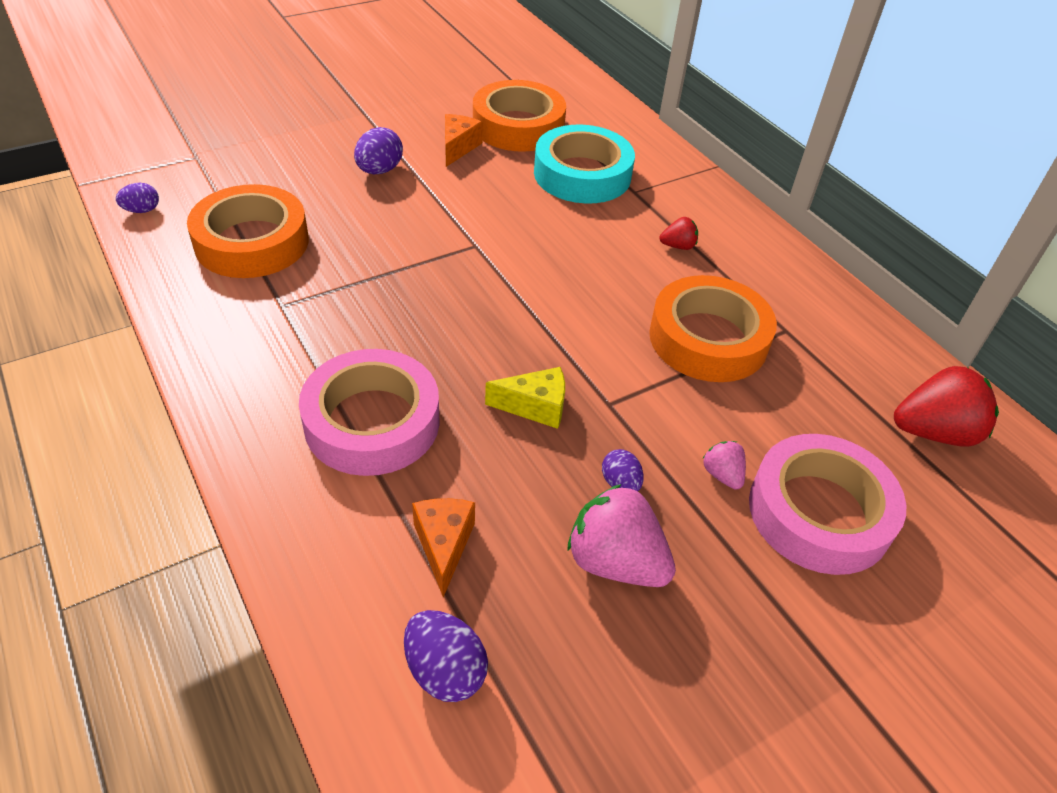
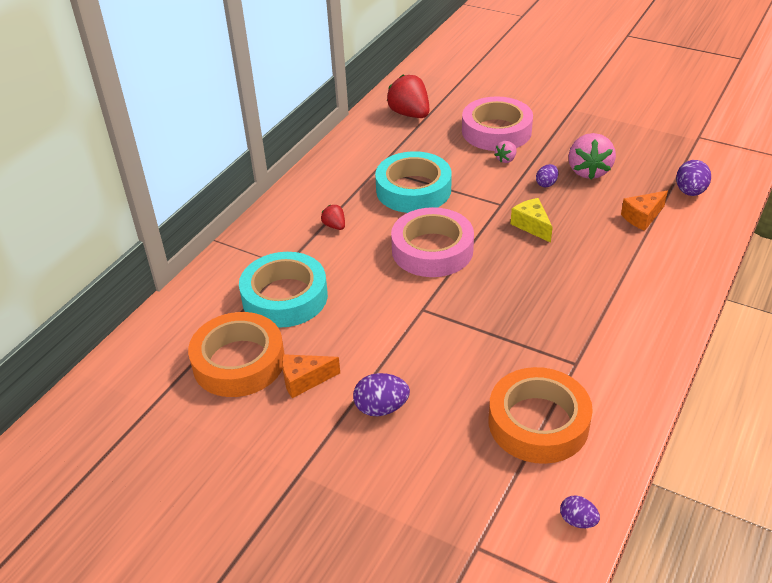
camera: 115 degrees left, 5 degrees down
(372, 422) = (609, 274): pink tape -> pink tape (432, 250)
(708, 339) = (413, 190): orange tape -> turquoise tape

